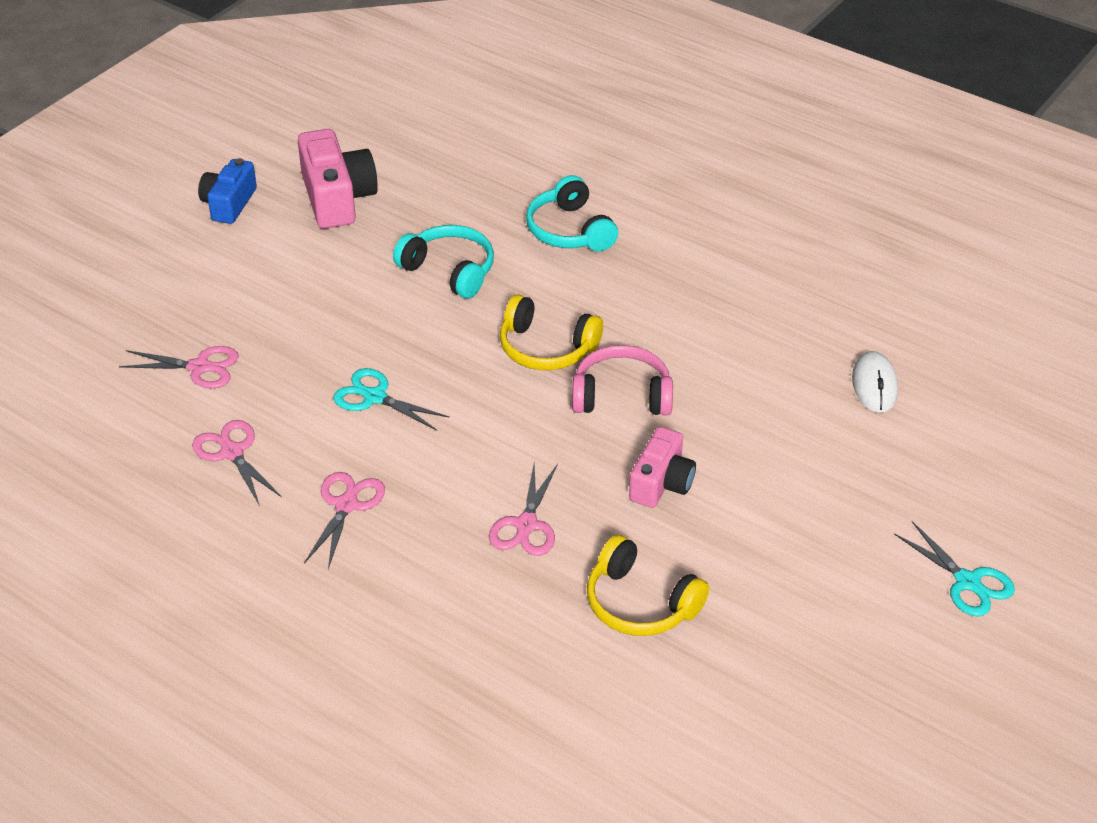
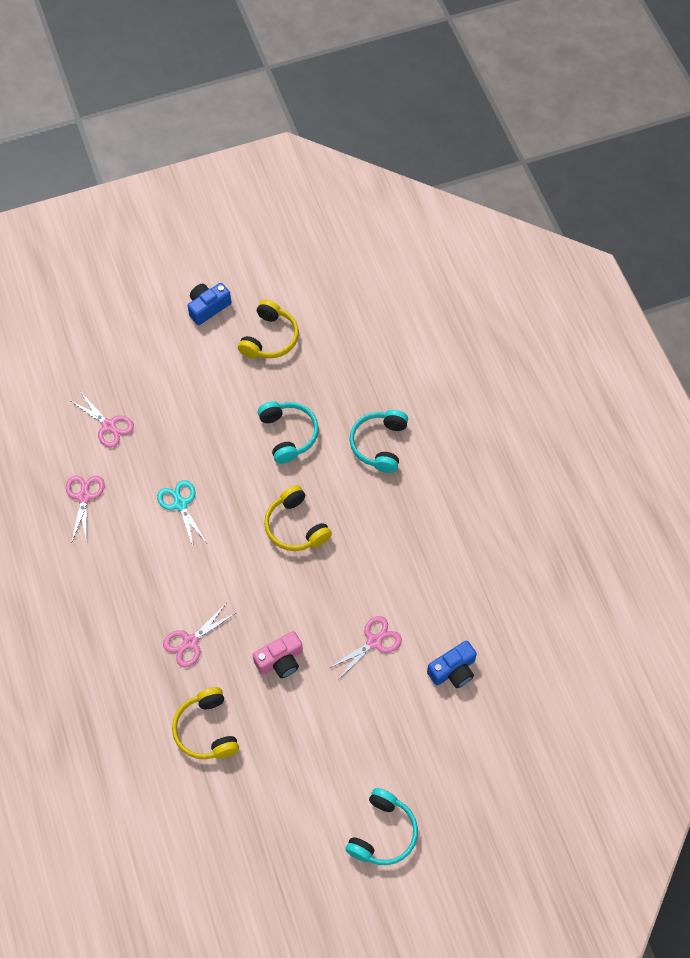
camera: 35 degrees right, 20 degrees up
(337, 198) = (270, 338): pink camera -> yellow headphones
(346, 505) = (114, 569): pink scissors -> pink scissors (374, 641)
(621, 396) = (308, 587): pink headphones -> none
(874, 385) = (453, 670): white mouse -> blue camera
(967, 582) = (383, 833): turquoise scissors -> turquoise headphones

